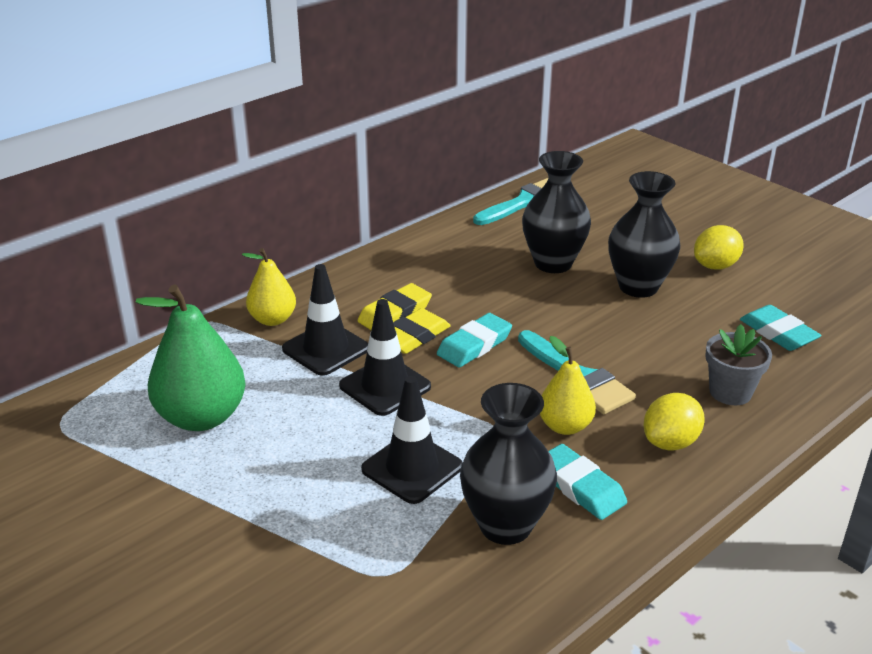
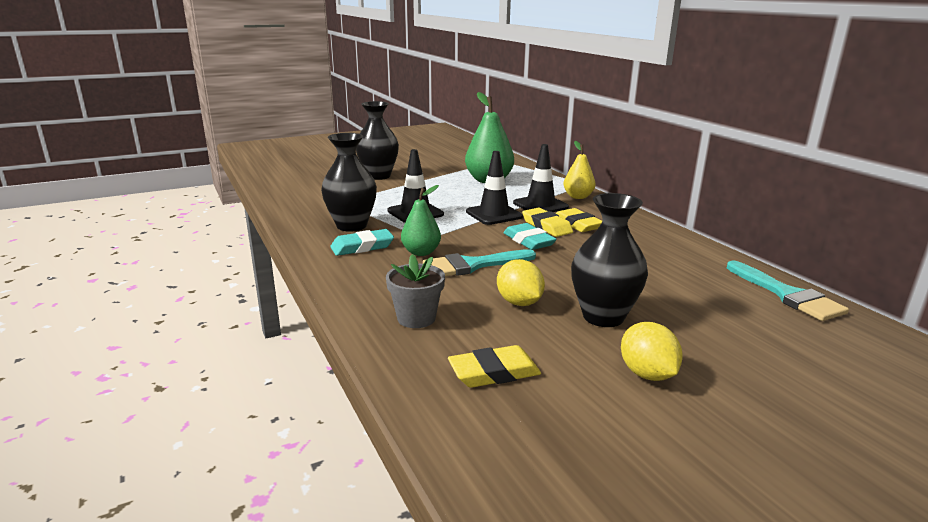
camera: 105 degrees right, 10 degrees down
(553, 263) = (651, 286): black vase -> black vase (378, 176)
(565, 426) = (421, 252): yellow pear -> green pear
(670, 442) = (377, 280): yellow lemon -> yellow lemon (519, 302)
(778, 333) = (494, 372): turquoise eraser -> yellow eraser

